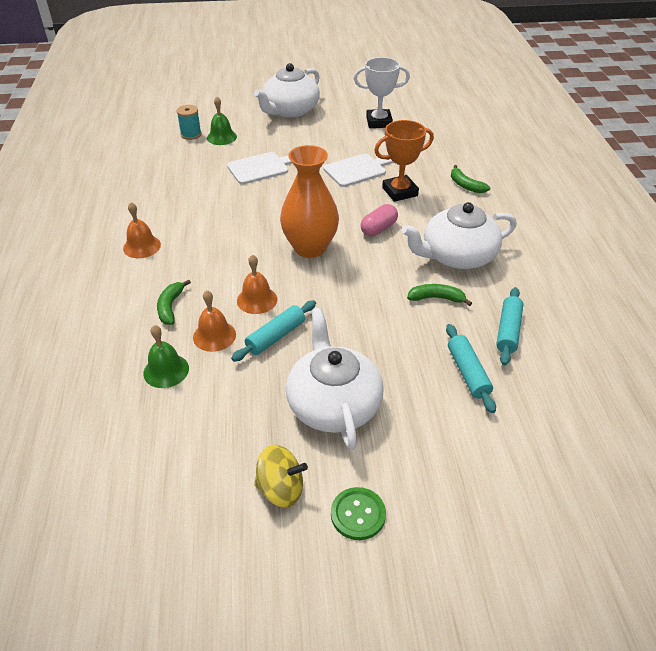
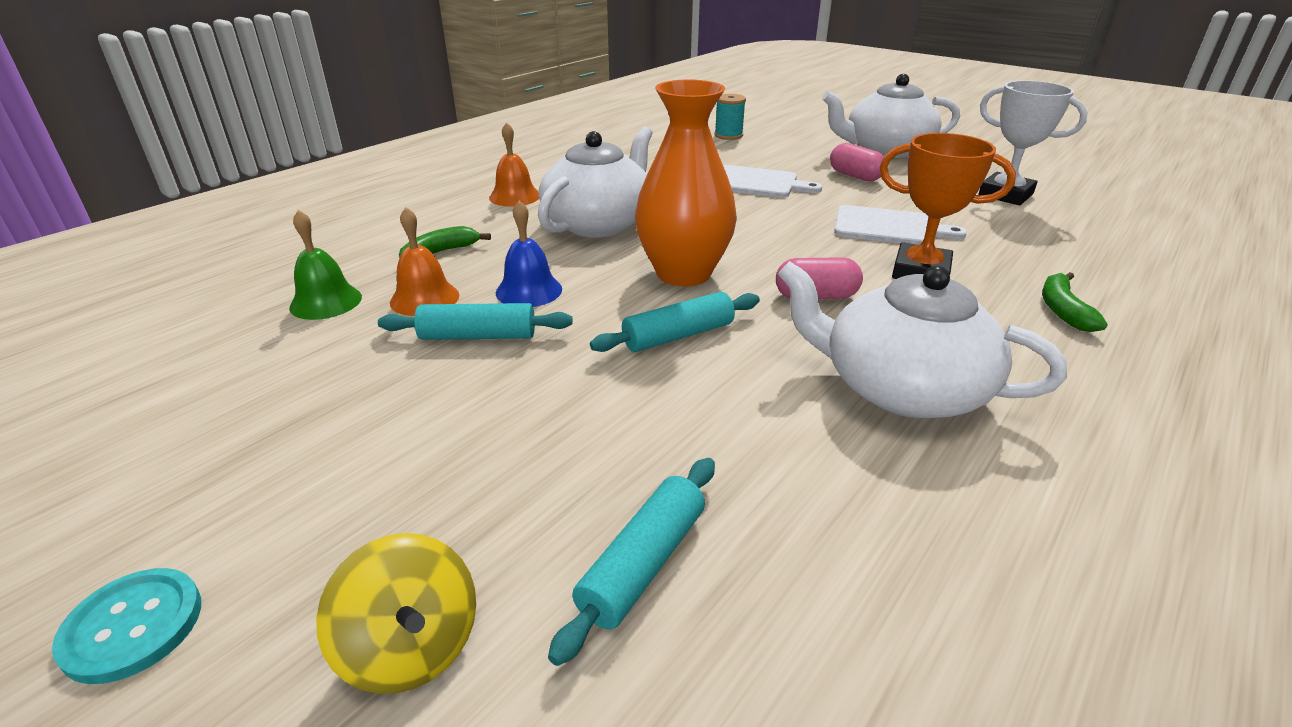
camera: 45 degrees right, 10 degrees down
(221, 137) = (758, 147): green bell -> none
(257, 300) = (529, 290): orange bell -> blue bell
(281, 489) = (153, 502): yellow spinning top -> yellow spinning top (411, 646)
(300, 139) = (855, 176): none -> pink capsule
(333, 403) = (392, 452): white teapot -> white teapot (599, 223)
(358, 514) = (133, 626): green button -> turquoise button
(436, 298) = (769, 422): green banana -> none
(508, 331) = (831, 555): turquoise rolling pin -> turquoise rolling pin (678, 336)

